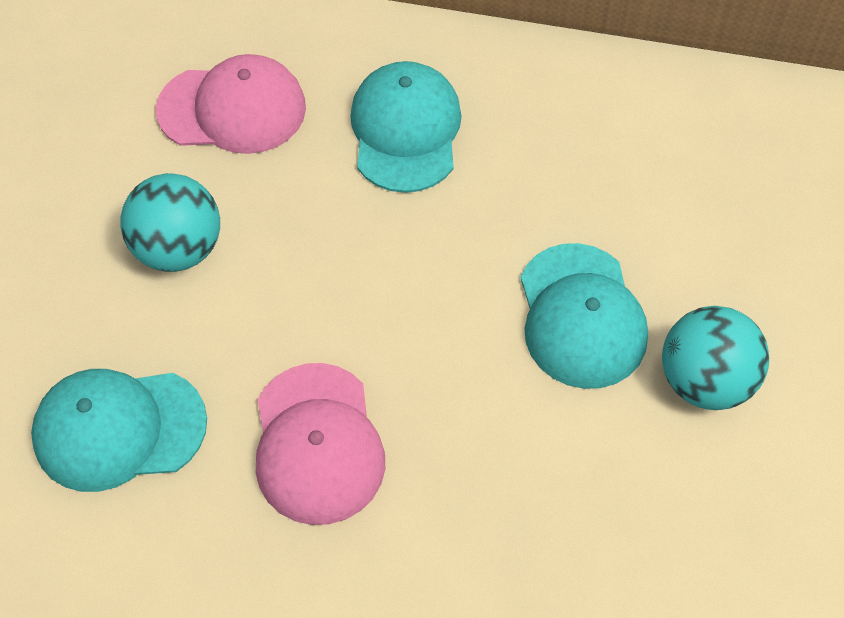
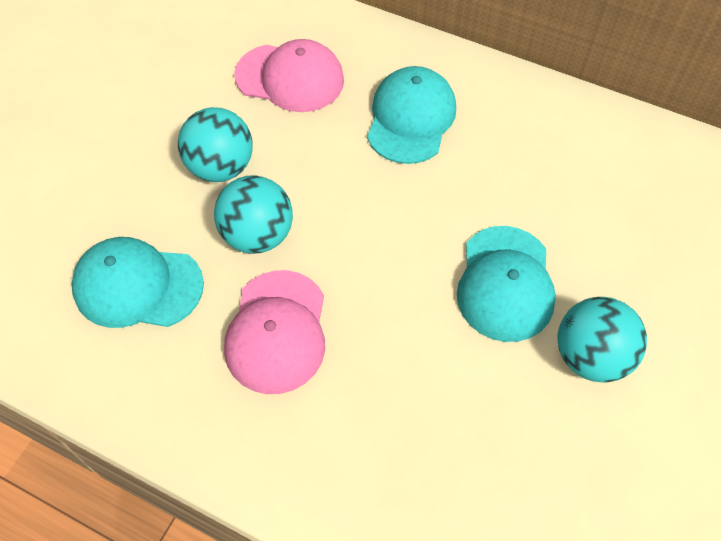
camera: 15 degrees right, 0 degrees up
(255, 327) = (258, 235): none -> turquoise ball

